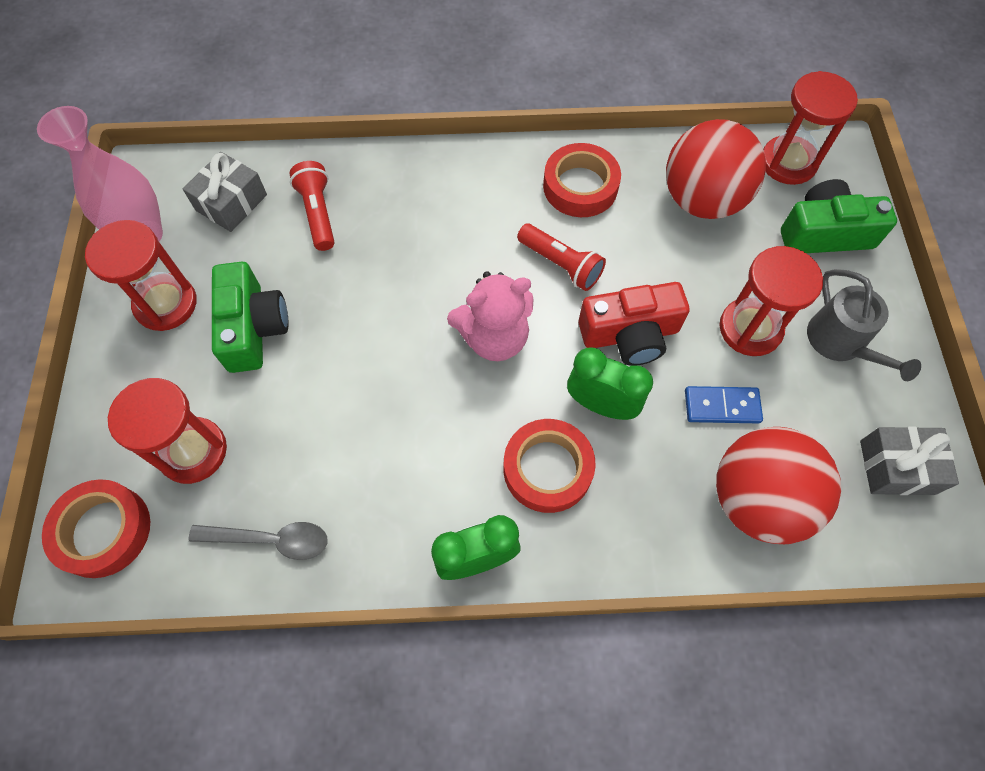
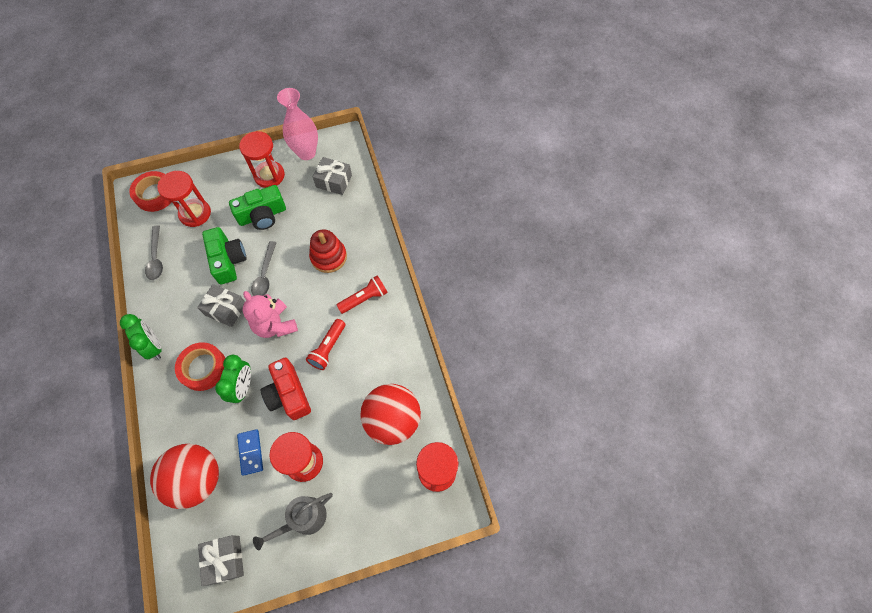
camera: 75 degrees right, 0 degrees up
(318, 213) = (336, 221): red flashlight -> red flashlight (364, 298)
(386, 236) = (328, 257): none -> red stacking toy
(386, 340) = (265, 275): none -> grey spoon
(436, 416) = (225, 309): none -> grey gift
(580, 186) = (385, 347): red tape -> none
(824, 233) = (384, 502): green camera -> green camera (228, 260)

